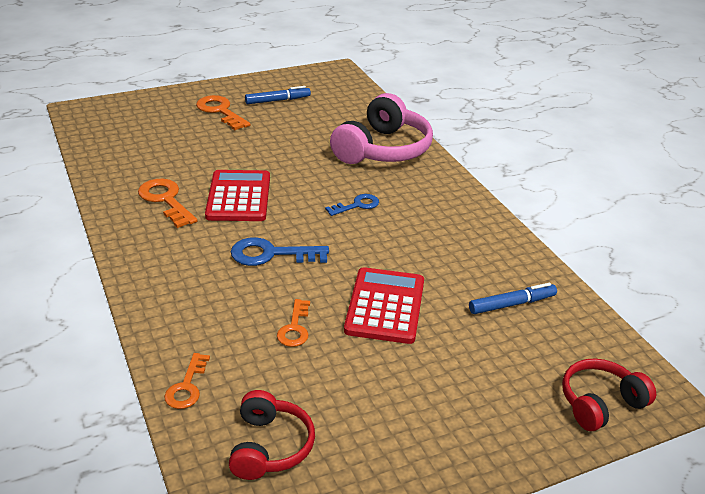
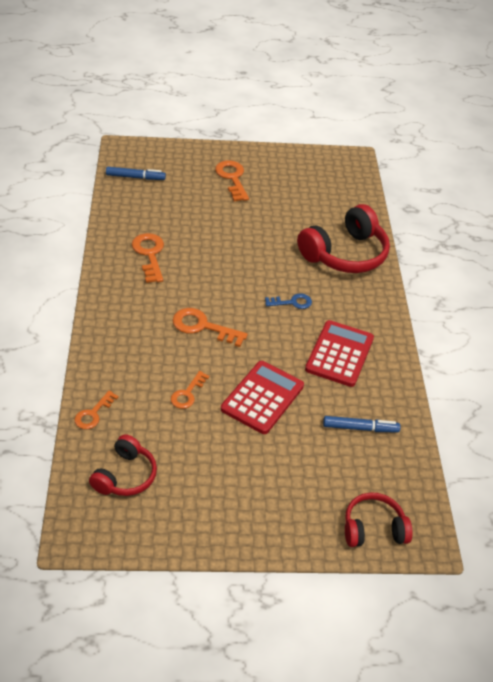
camera: 20 degrees right, 10 degrees up
(238, 197) = (205, 267): red calculator -> red calculator (339, 354)
(271, 254) = (203, 327): blue key -> orange key
(277, 100) = (285, 179): blue marker -> blue marker (135, 177)
(382, 149) = (345, 254): pink headphones -> red headphones

